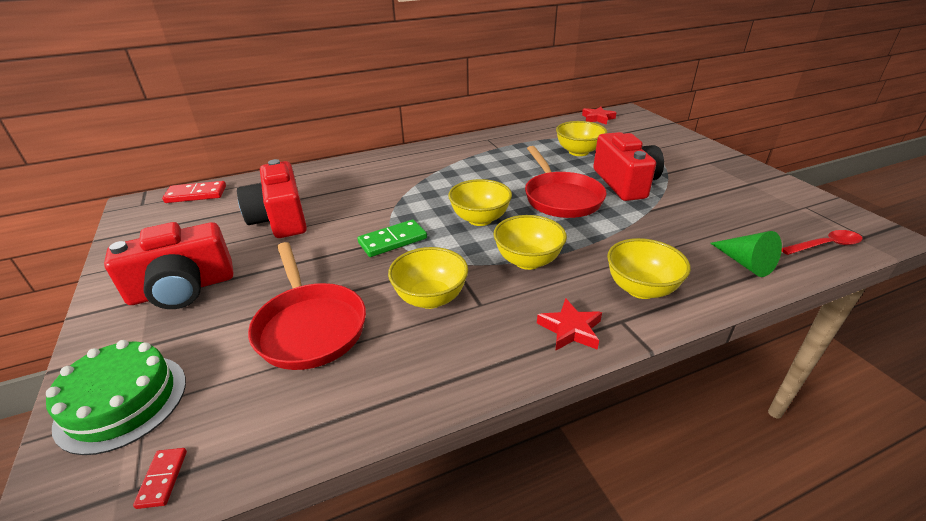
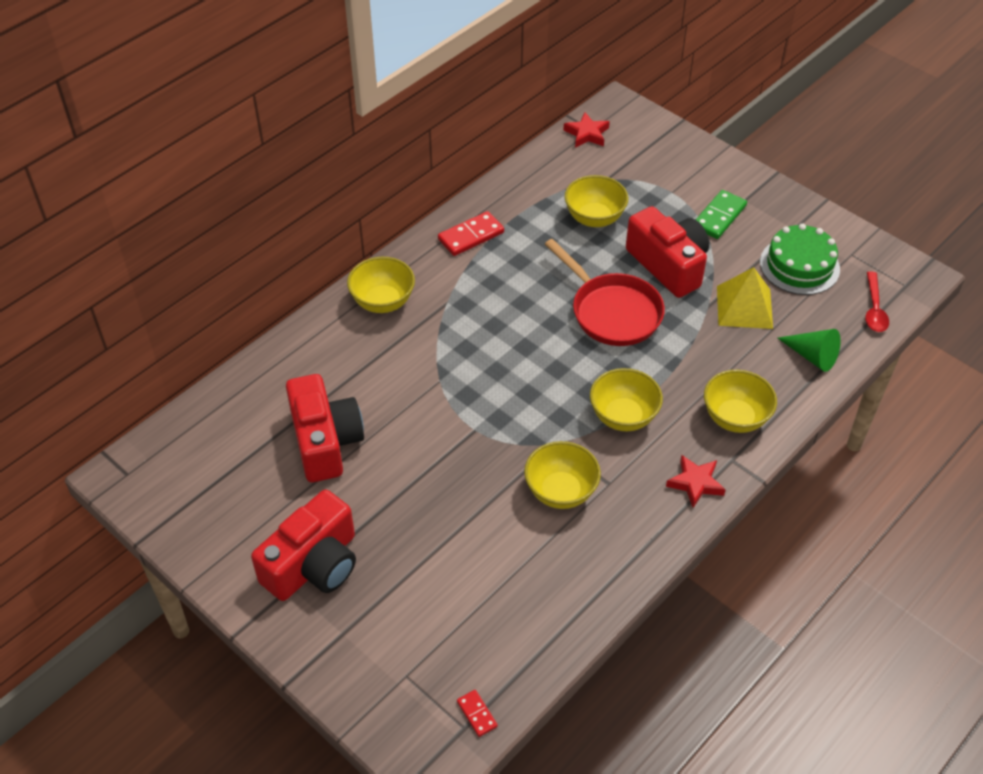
camera: 25 degrees left, 15 degrees up
(122, 402) = (383, 680): green cake -> green cake (799, 265)
(196, 194) = (180, 437): red domino -> red domino (471, 236)
(280, 219) = (325, 441): red camera -> red camera turned 150 degrees counterclockwise
(310, 326) = (476, 559): red pan -> none
(392, 240) = (475, 433): green domino -> green domino (719, 216)
(480, 219) = (545, 372): yellow bowl -> yellow bowl (383, 302)
(684, 218) = (744, 307): none -> yellow pyramid
(825, 245) = (874, 309): red spoon -> red spoon turned 135 degrees clockwise

